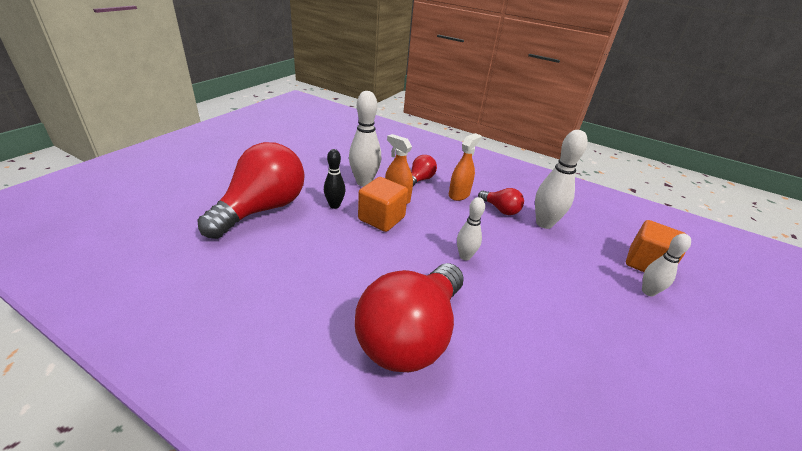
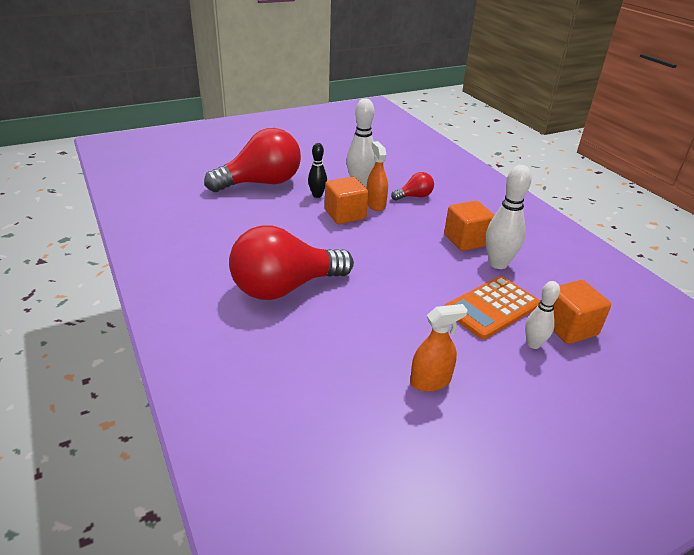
camera: 35 degrees right, 0 degrees up
(459, 194) = (439, 217): orange spray bottle -> orange spray bottle (430, 381)
(465, 256) = (385, 260): white bowling pin -> none
(500, 209) = (466, 240): red light bulb -> orange cube
(587, 269) = (492, 308): none -> orange calculator

